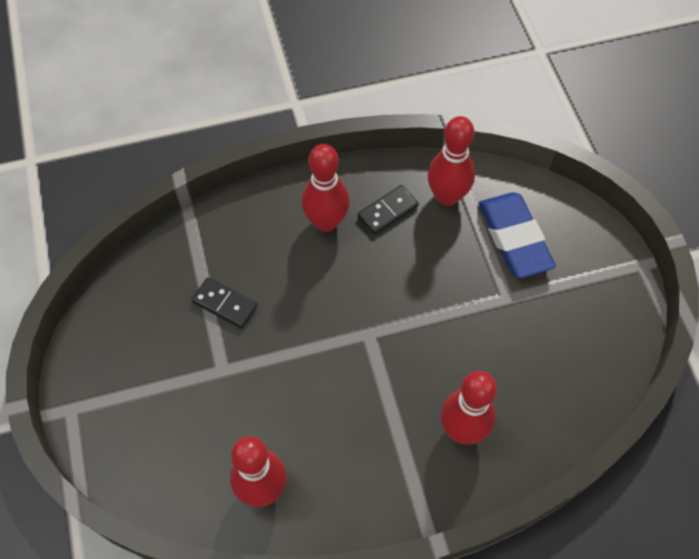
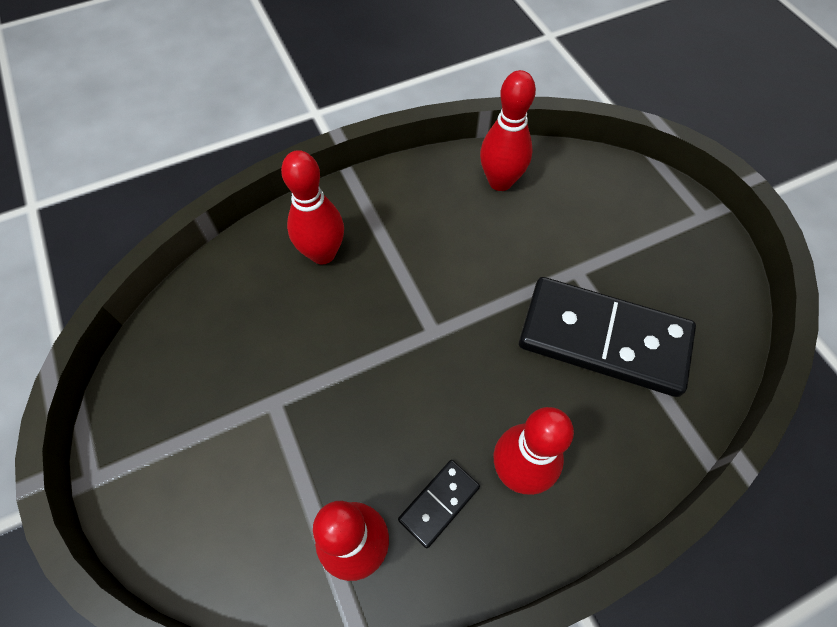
camera: 170 degrees right, 0 degrees up
(224, 304) = (603, 338): black domino -> black domino, size x2.28
(514, 238) = (261, 490): blue eraser -> none

